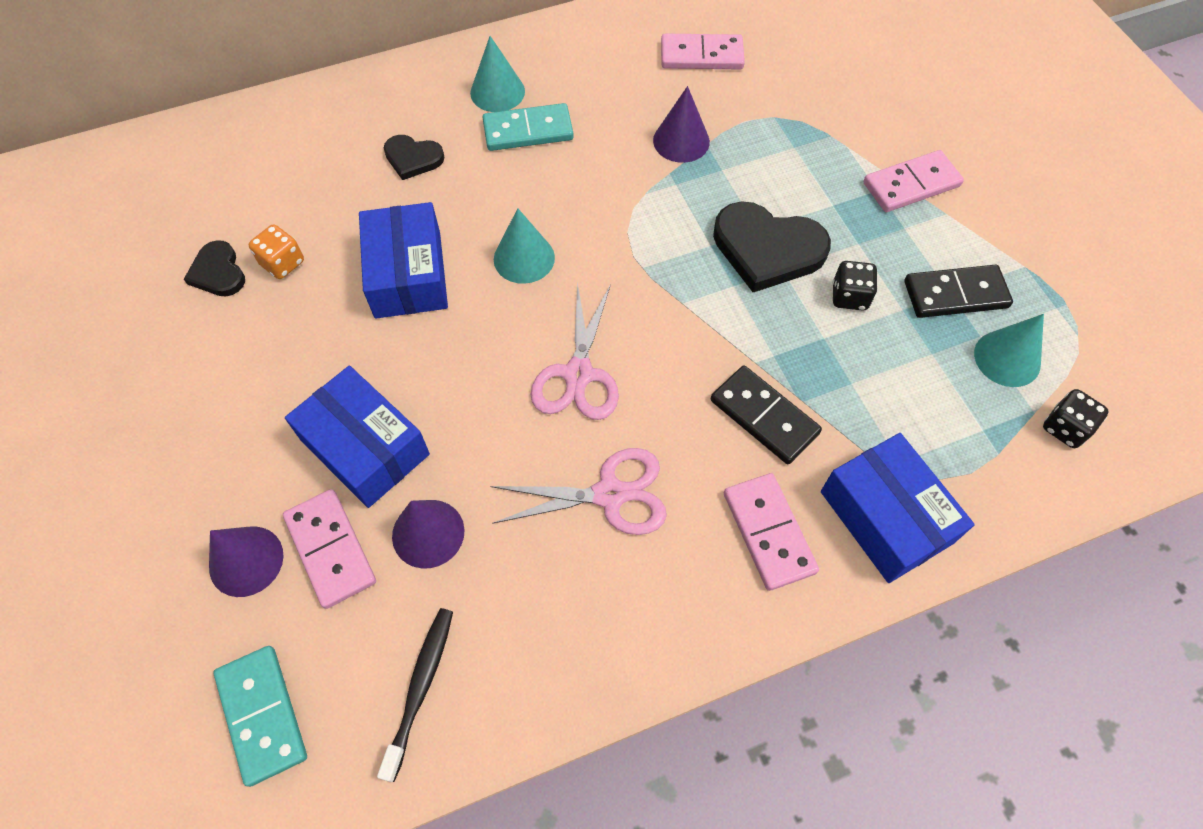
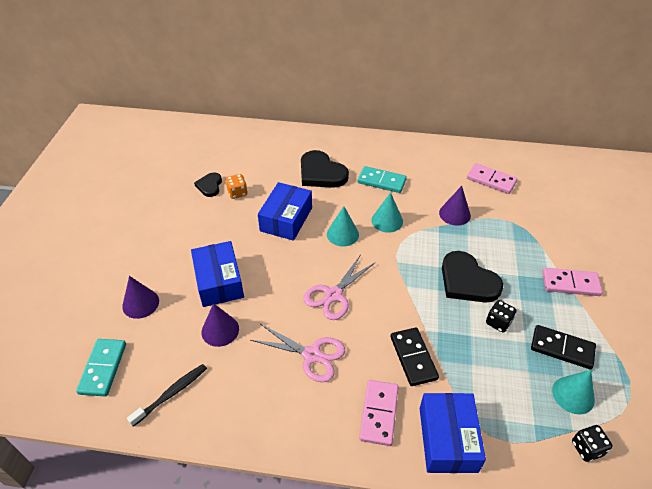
camera: 30 degrees right, 15 degrees down
(330, 549) = (176, 316): pink domino -> none
(413, 158) = (321, 173): black heart -> black heart, size x1.79
(497, 92) = (378, 160): turquoise cone -> turquoise cone (387, 221)

